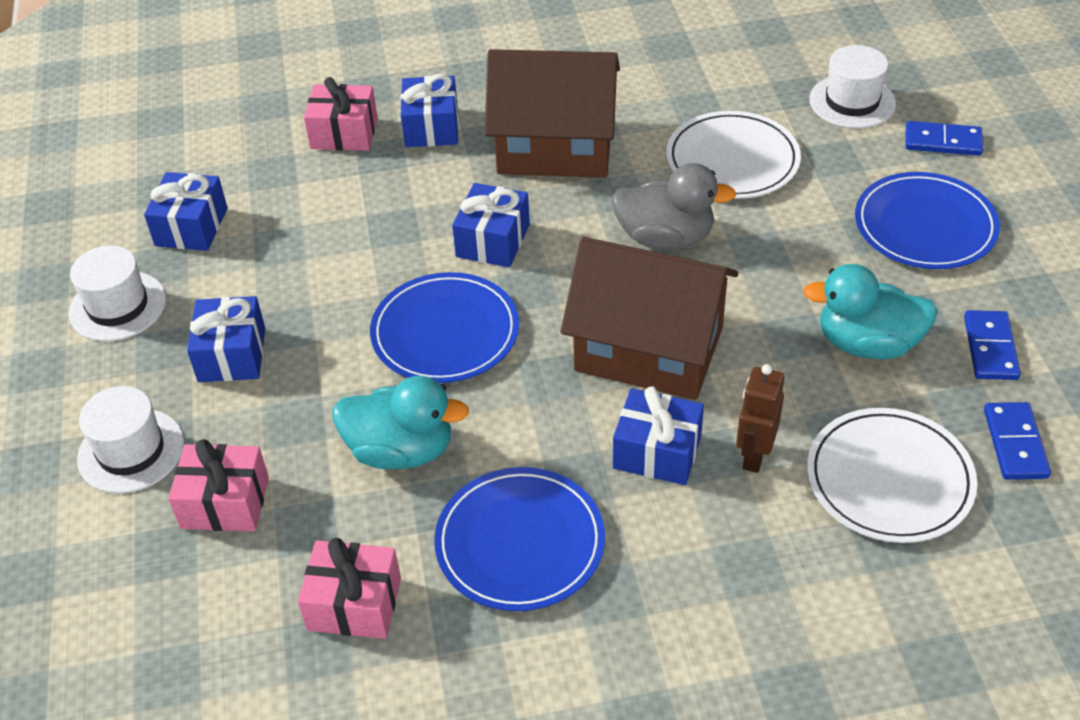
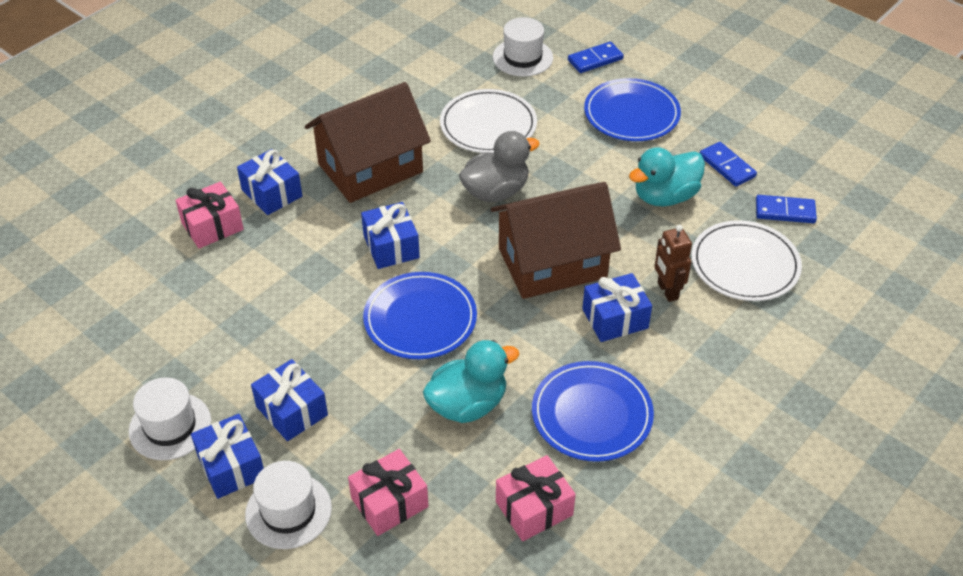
camera: 40 degrees left, 0 degrees up
(191, 227) = (166, 344): blue gift -> blue gift (231, 466)
(1015, 443) = (785, 211): blue domino -> blue domino turned 45 degrees counterclockwise

